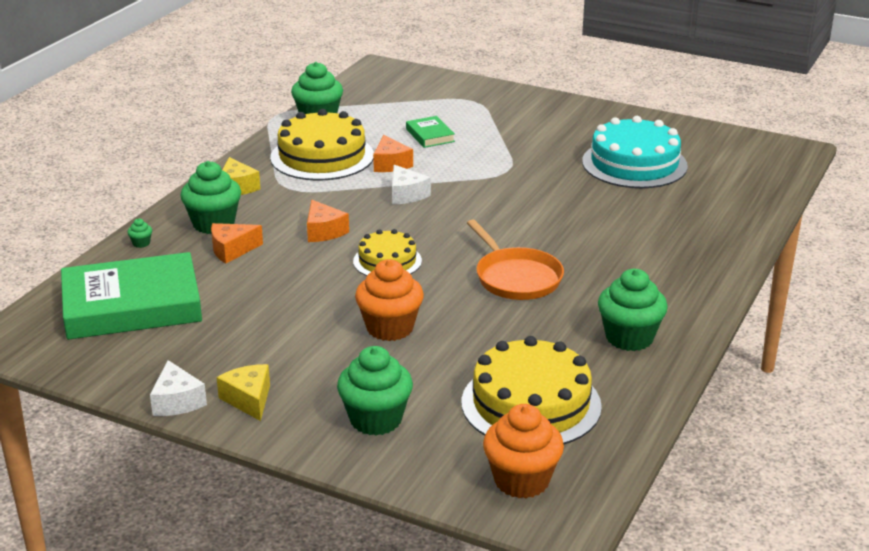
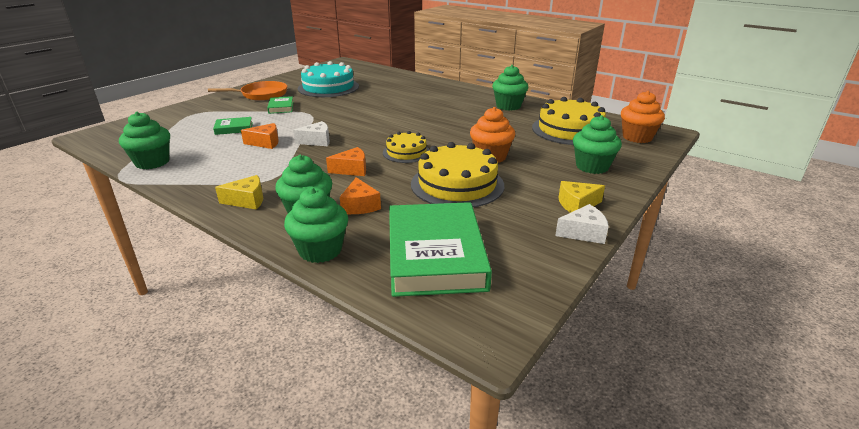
camera: 80 degrees left, 0 degrees up
(141, 243) = (320, 250): green cupcake -> green cupcake, size x2.50
(322, 156) = (226, 164): yellow cake -> yellow cake (457, 184)
(516, 277) = (441, 122): orange pan -> orange pan (261, 95)
(521, 147) = (281, 107): none -> green book

